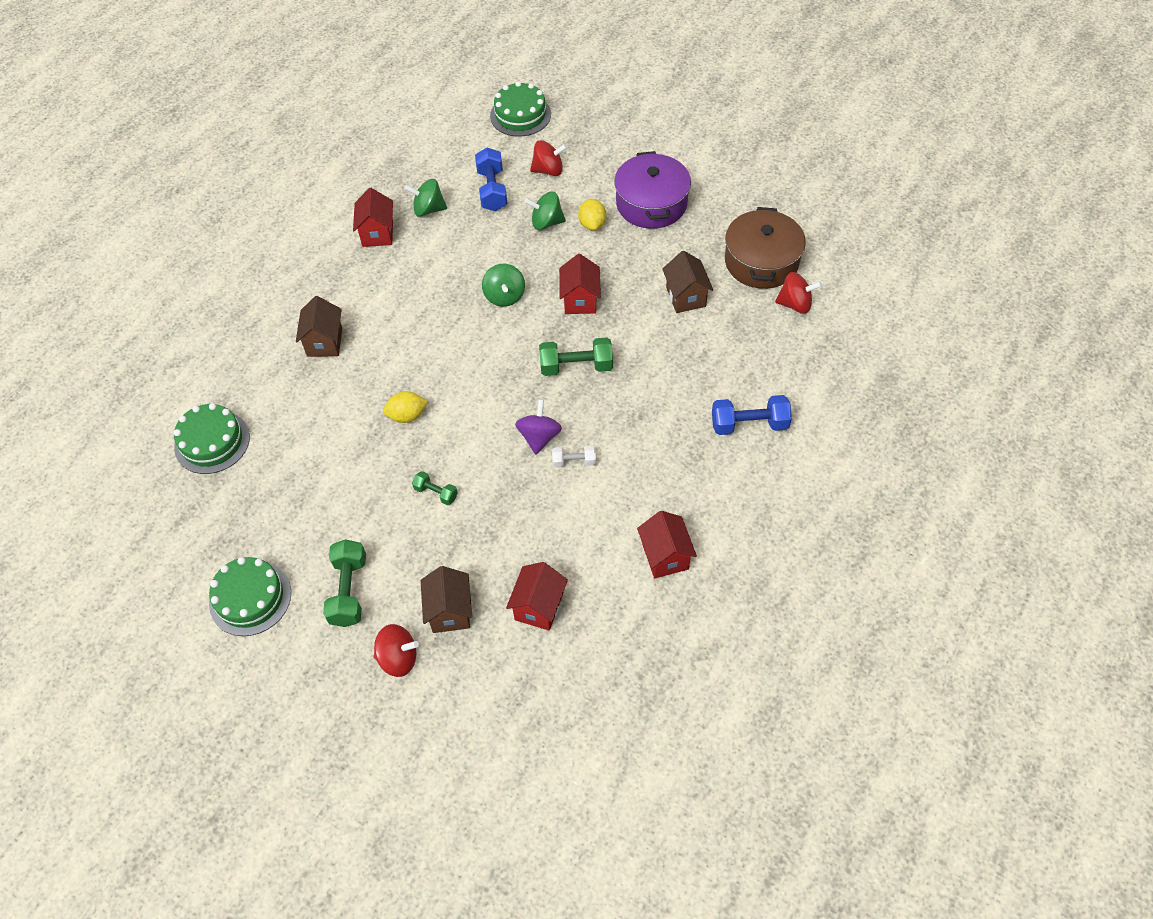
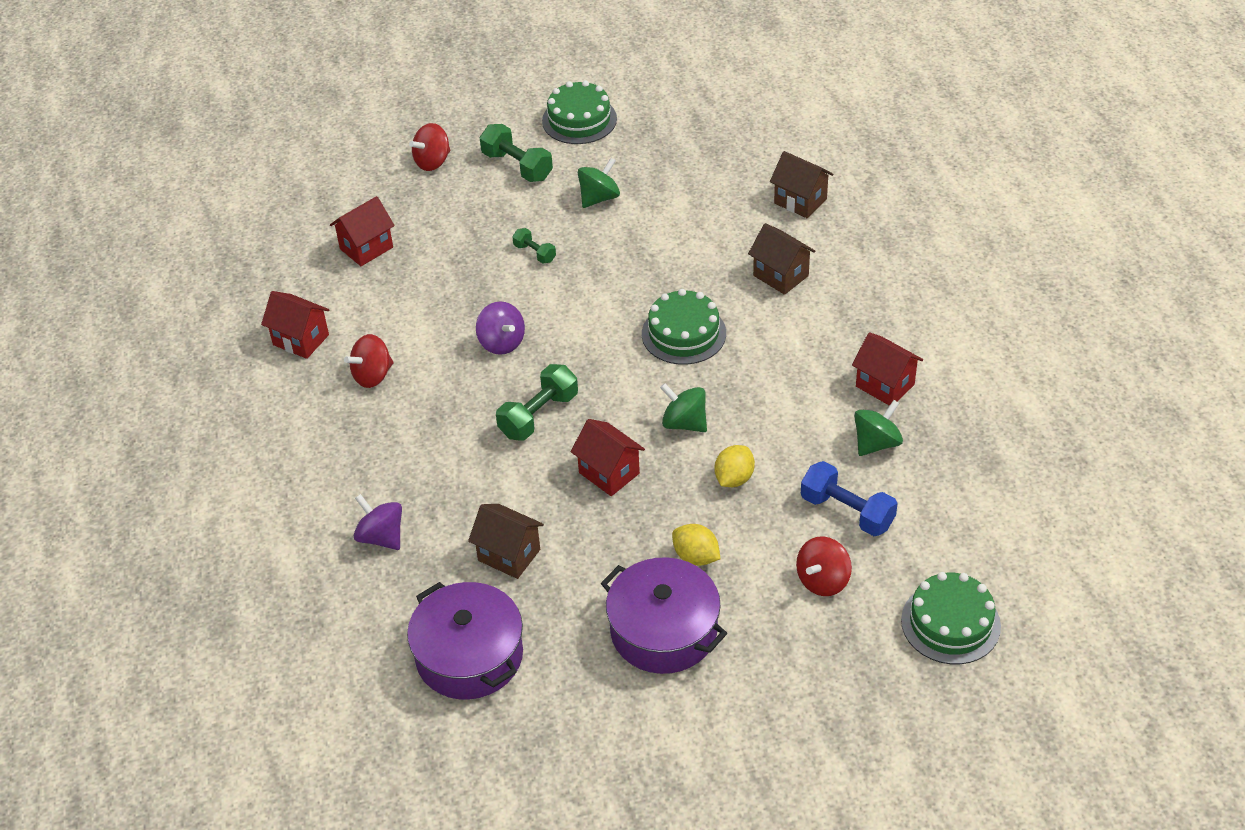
camera: 135 degrees right, 10 degrees down
(212, 442) = (751, 163): green cake -> green cake (683, 333)
(407, 416) = (631, 280): yellow lemon -> yellow lemon (734, 478)
(436, 493) = (534, 253): green dumbbell -> green dumbbell turned 60 degrees clockwise
(450, 611) = (429, 204): brown house -> brown house (800, 201)
(539, 607) = (366, 248): red house -> red house turned 75 degrees clockwise
(546, 222) = (744, 521): green spinning top -> green spinning top (599, 198)
(574, 461) = (450, 347): white dumbbell -> none
(746, 361) = (381, 537): none -> purple spinning top
(749, 424) = (324, 483): blue dumbbell -> none
(761, 261) = (469, 656): brown pot -> purple pot
(795, 304) = (386, 634): red spinning top -> red spinning top (372, 375)

